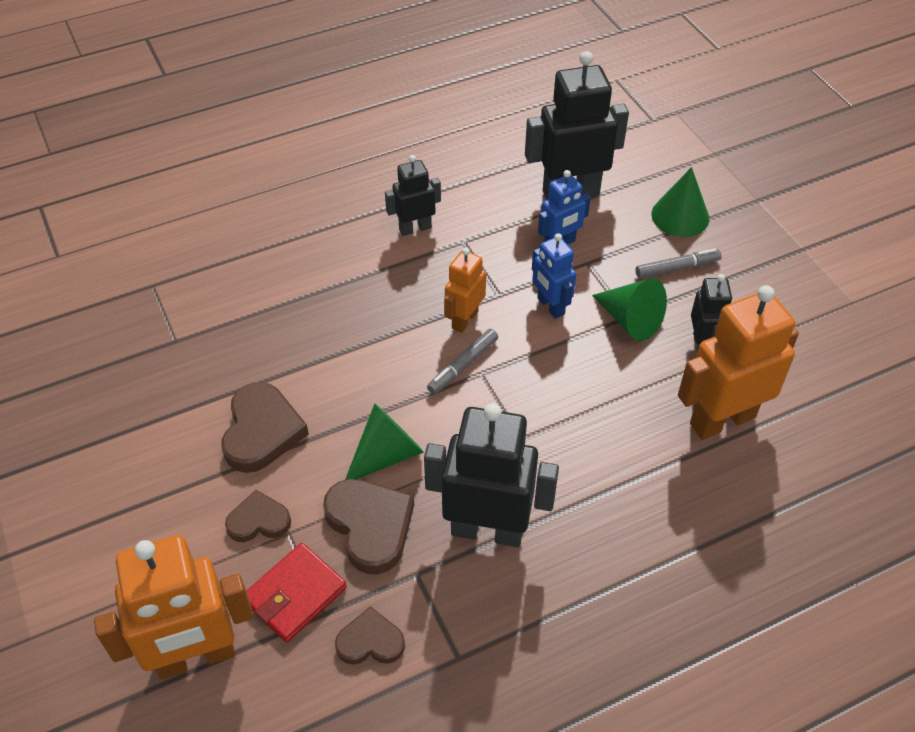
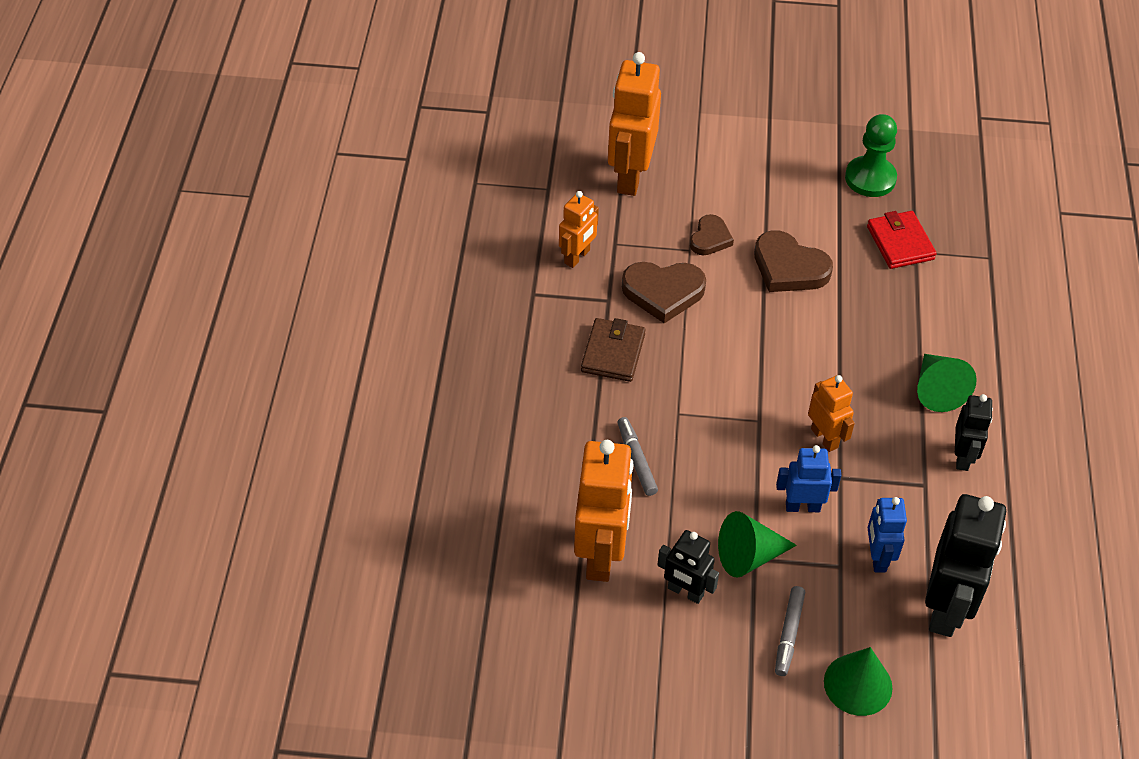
camera: 120 degrees right, 0 degrees up
(78, 415) = (870, 178): none -> green pawn
(295, 595) = (638, 235): red wallet -> red wallet (900, 243)
(370, 641) = (577, 257): brown heart -> orange robot
(387, 454) = (718, 327): green cone -> green cone (937, 390)
(463, 365) = (774, 412): grey marker -> grey marker (636, 460)
(487, 530) = (613, 353): black robot -> brown wallet

